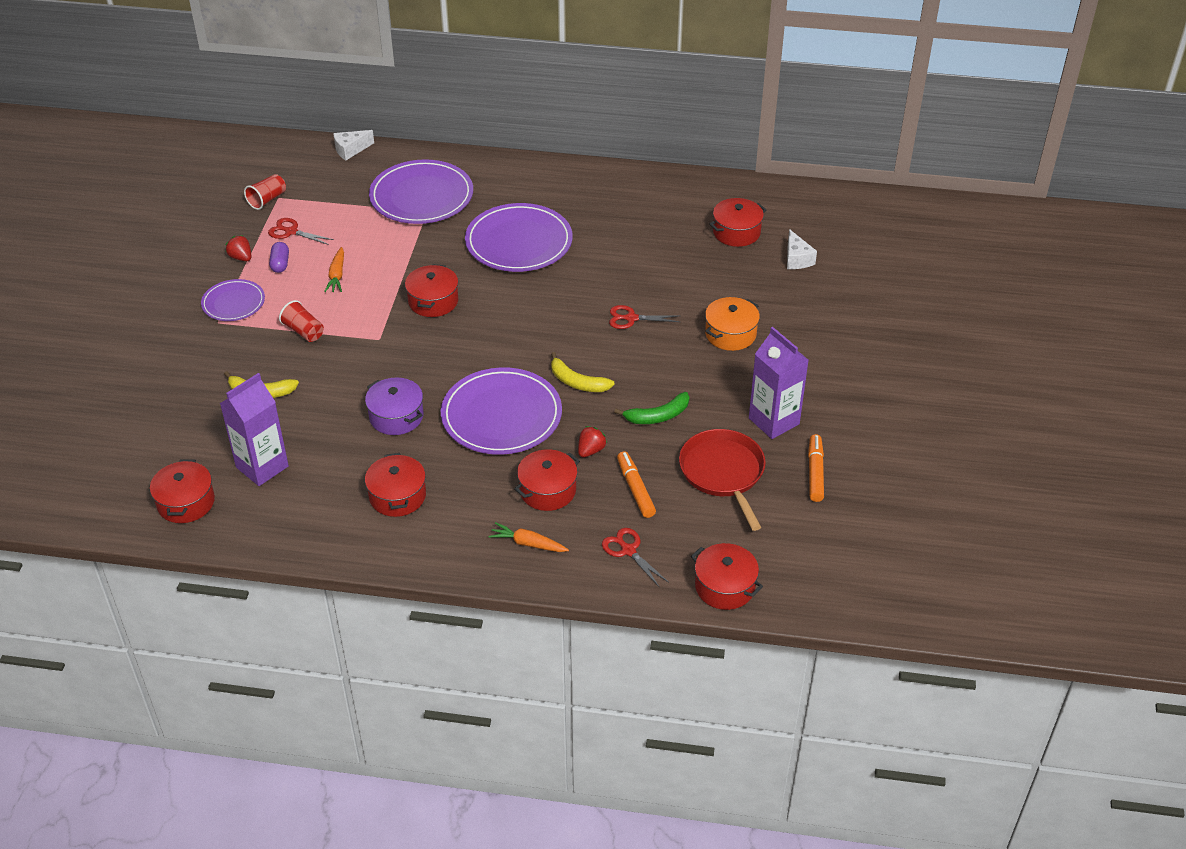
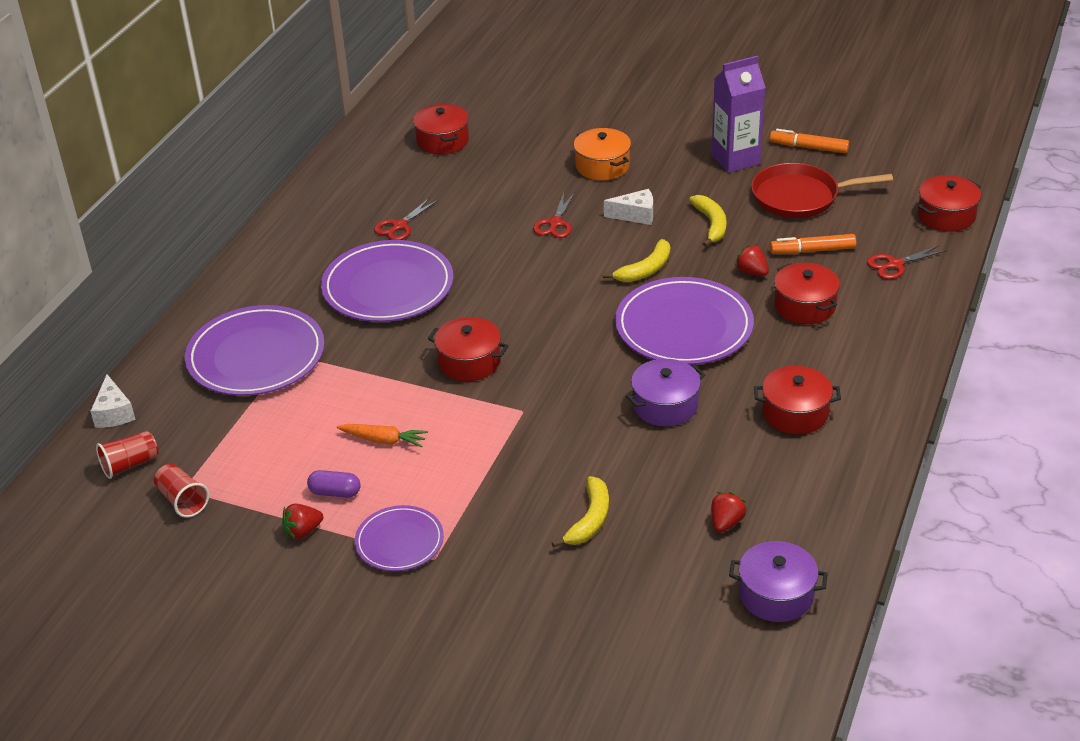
camera: 75 degrees left, 5 degrees down
(186, 502) = (776, 595): red pot -> purple pot
(262, 467) = (726, 522): purple carton -> red strawberry
(291, 232) = (269, 479): red scissors -> red scissors (400, 226)
(303, 331) = (484, 476): red cup -> red cup (130, 464)
(528, 543) = (878, 326): orange carrot -> none
(658, 416) = (711, 225): green banana -> yellow banana
(797, 259) = (502, 112): white cheese -> white cheese (635, 215)

